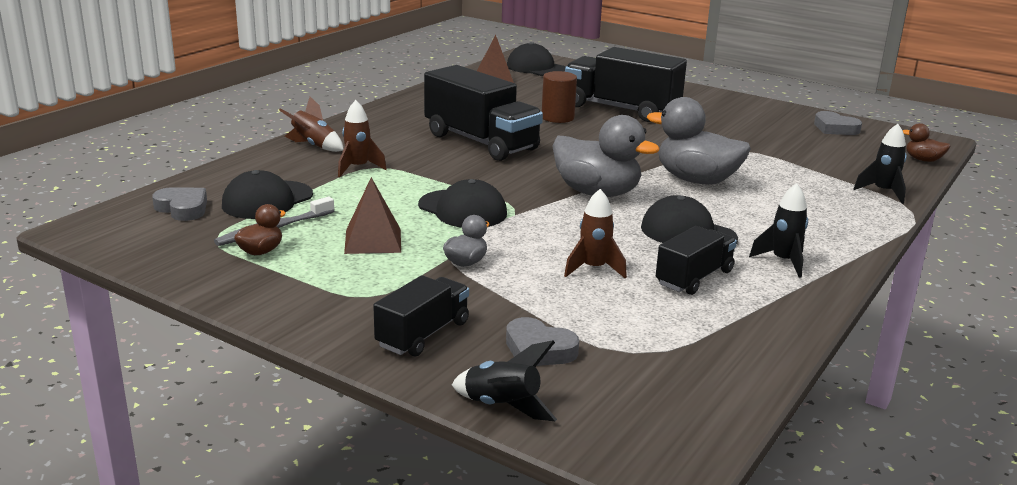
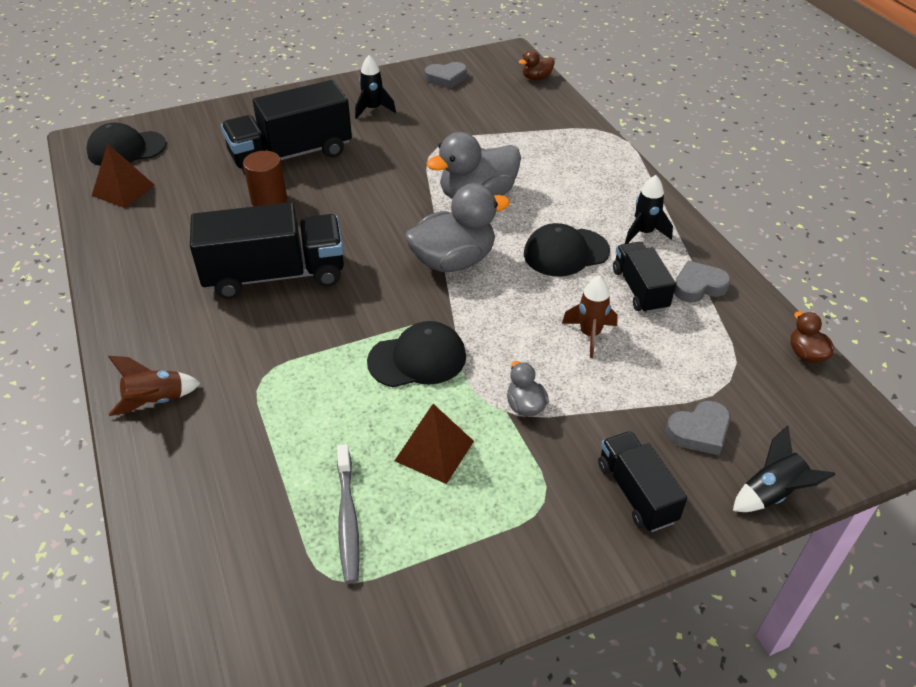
camera: 55 degrees left, 20 degrees up
(182, 208) = (225, 583): grey heart -> grey heart (698, 286)
(261, 251) = (393, 549): brown duck -> brown duck (806, 354)
(267, 200) = (269, 497): black cap -> none
(358, 168) = (253, 391): brown rocket -> none
(883, 192) = (572, 125): black rocket -> black rocket (373, 109)

